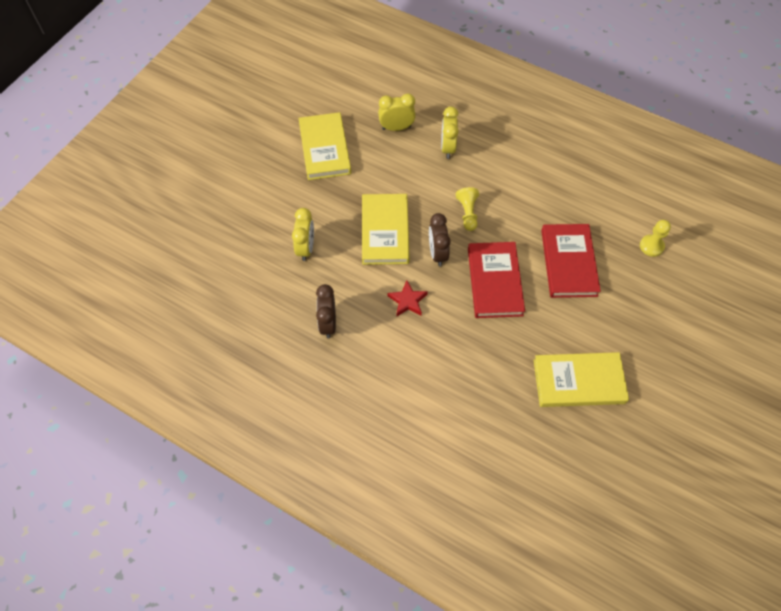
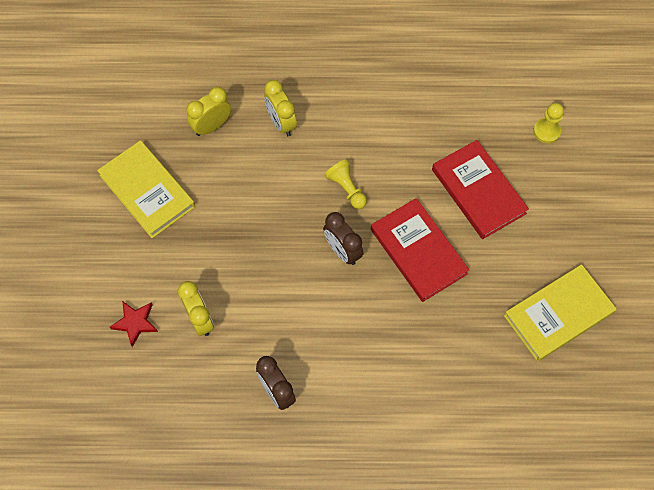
camera: 30 degrees left, 5 degrees up
(385, 231) = (273, 255): yellow book -> none
(407, 301) = (343, 320): red star -> red star (135, 323)

